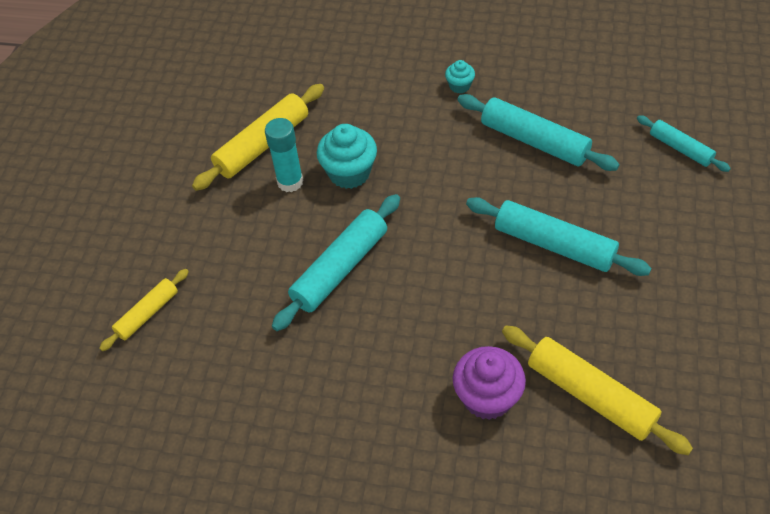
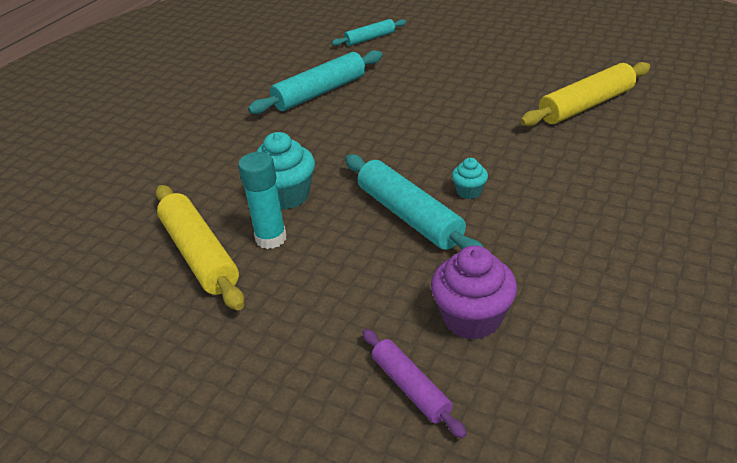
camera: 75 degrees left, 15 degrees down
(147, 314) = (410, 387): yellow rolling pin -> purple rolling pin
(459, 86) = (225, 119): turquoise cupcake -> turquoise cupcake (469, 191)
(487, 397) = (581, 151): purple cupcake -> purple cupcake (472, 318)
(554, 244) = (435, 99): turquoise rolling pin -> none

